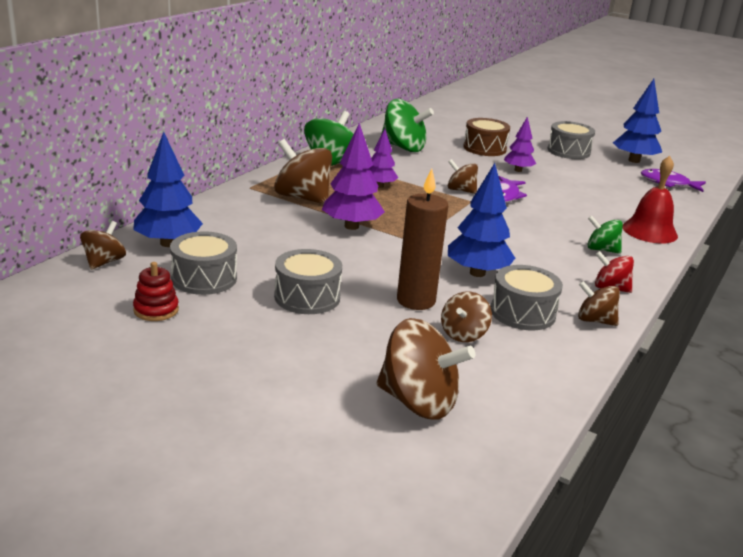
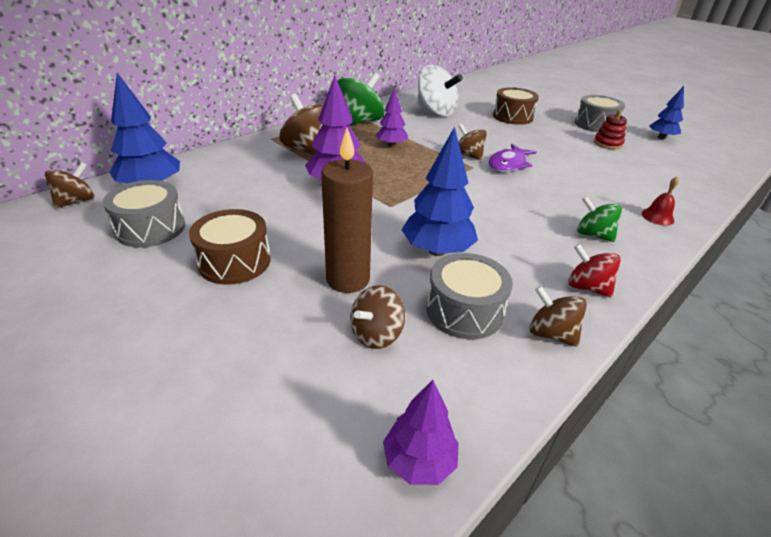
camera: 15 degrees right, 10 degrees up
(156, 310) = (72, 261): red stacking toy -> red stacking toy (607, 143)
(307, 297) = (234, 261): grey drum -> brown drum
(403, 147) = (435, 111): green spinning top -> white spinning top
(418, 402) = (255, 441): brown spinning top -> none
(518, 170) = (536, 139): purple tree -> purple tree (419, 461)
(634, 161) = (661, 138): blue tree -> blue tree, size x0.63
(649, 231) = (657, 217): red bell -> red bell, size x0.52
(668, 183) = (693, 164): purple fish -> none

